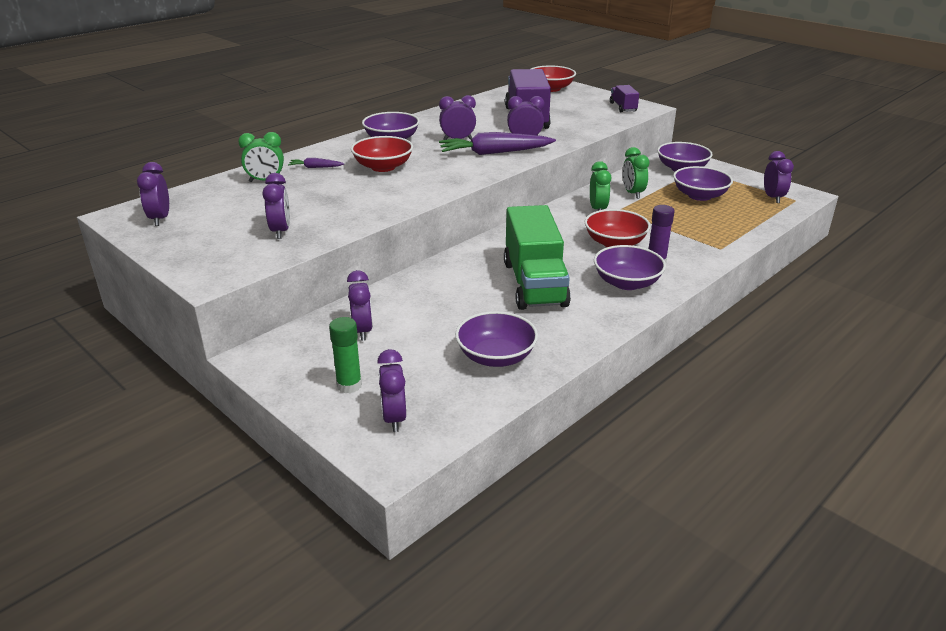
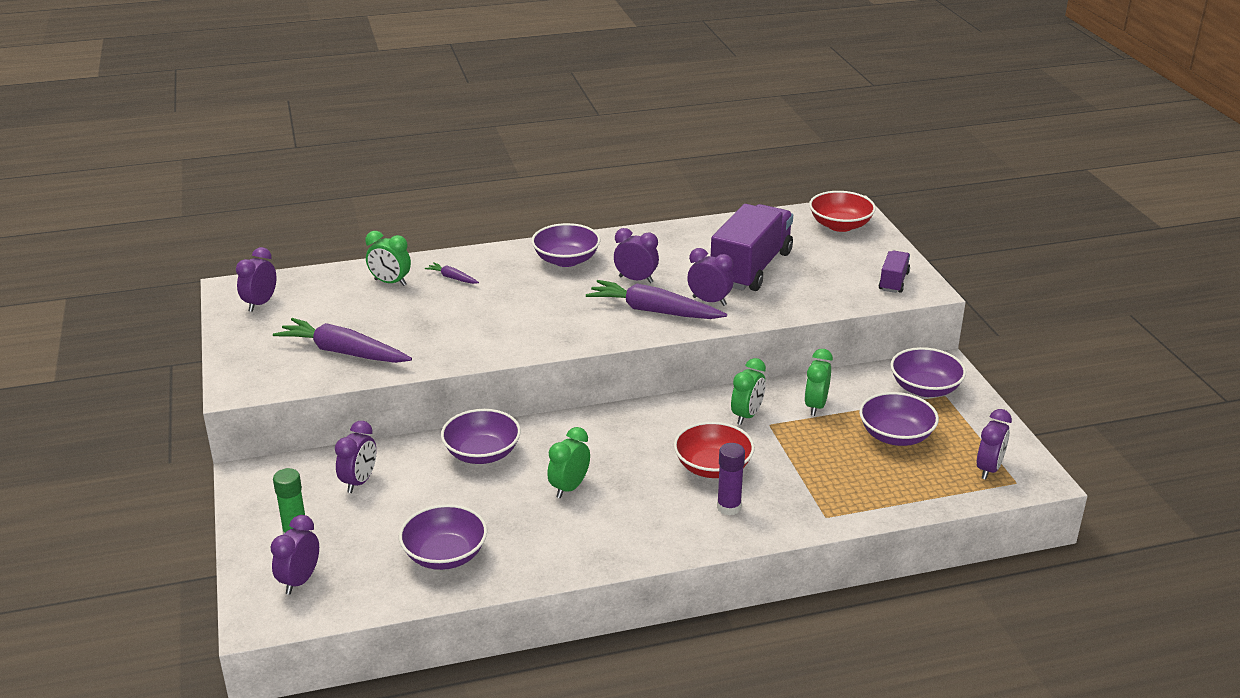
camera: 30 degrees right, 0 degrees up
(280, 231) = (343, 352): purple clock -> purple carrot
(383, 167) = (517, 297): red bowl -> none
(534, 284) = (569, 488): green truck -> green clock
(627, 283) = (665, 521): purple bowl -> purple bowl (482, 453)

